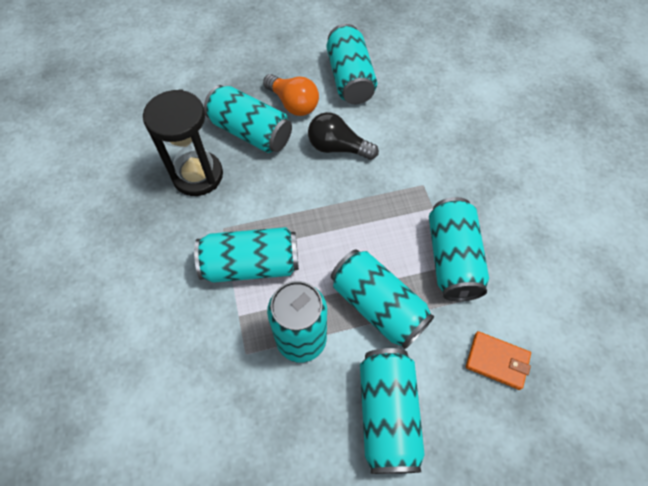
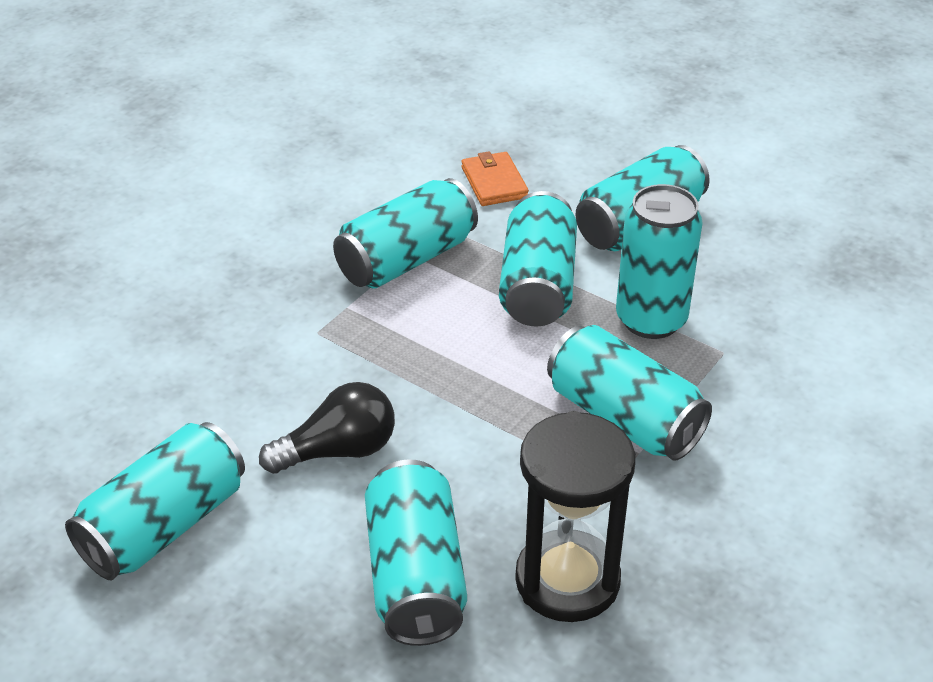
camera: 130 degrees left, 20 degrees down
(293, 104) = (297, 563): orange light bulb -> none
(337, 148) = (338, 450): black light bulb -> black light bulb turned 90 degrees counterclockwise

